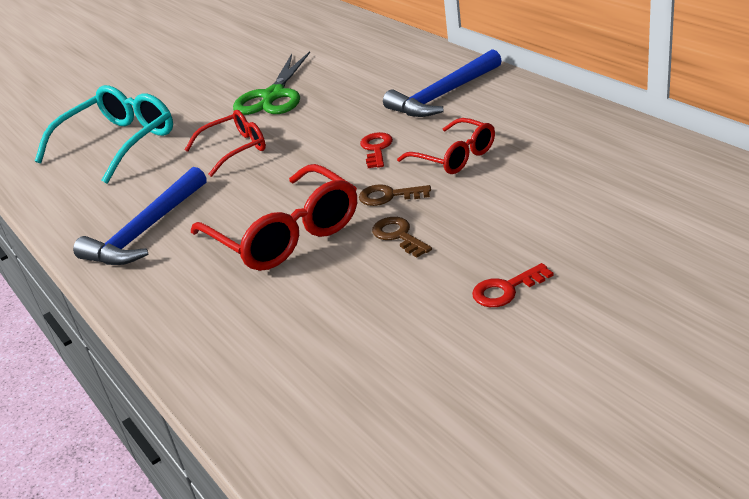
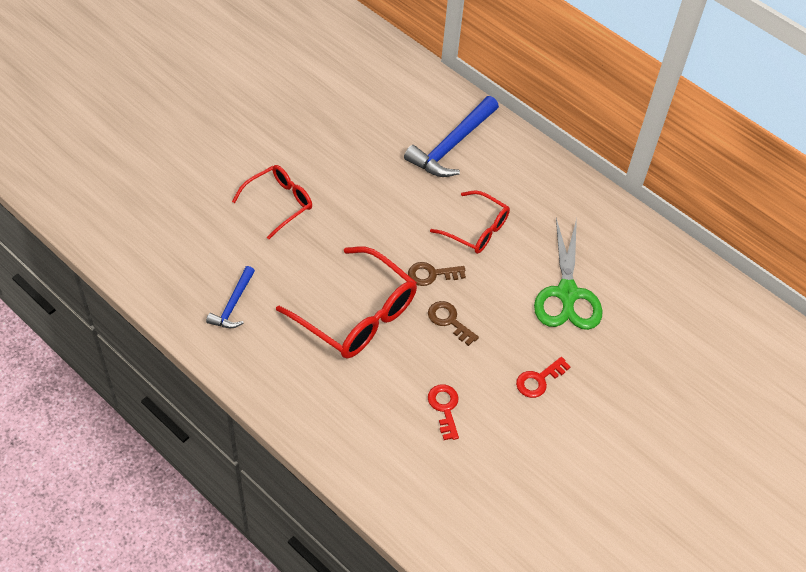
camera: 20 degrees left, 20 degrees up
(119, 143) = (159, 184): turquoise glasses -> none
(145, 231) = (233, 304): blue hammer -> blue hammer, size x0.57
(273, 96) = (292, 127): green scissors -> green scissors (567, 294)
(376, 149) = (408, 213): red key -> red key (444, 408)

